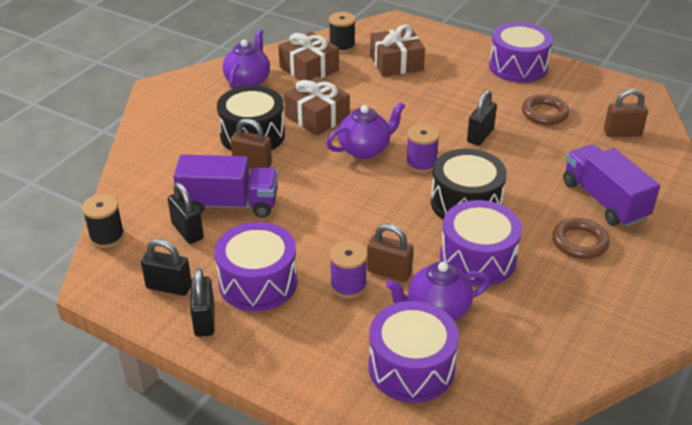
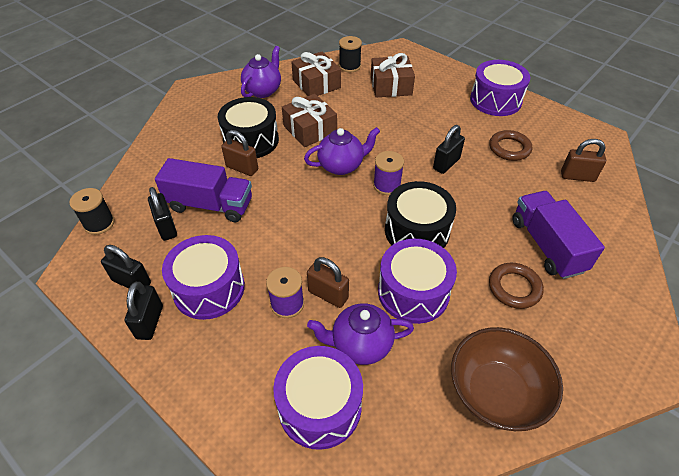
camera: 10 degrees right, 10 degrees up
(582, 332) = (496, 393): none -> brown bowl

